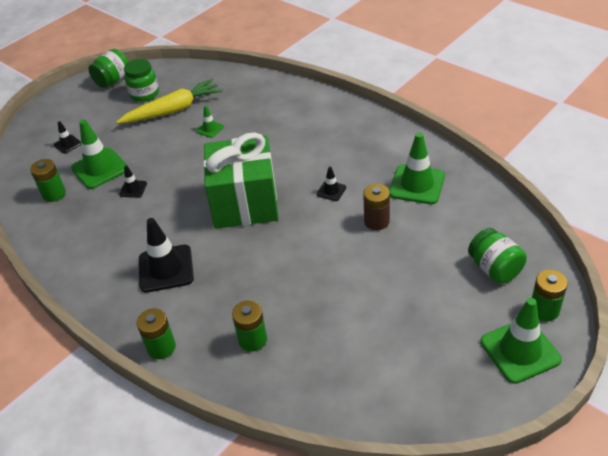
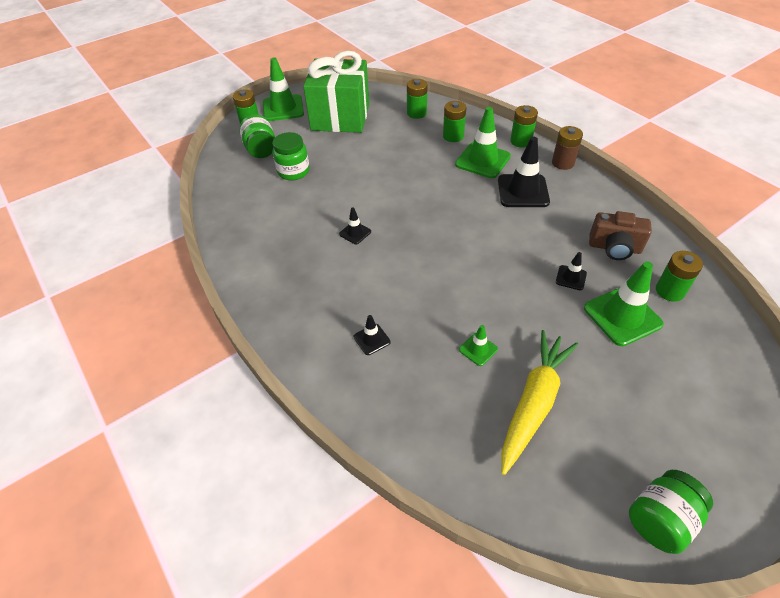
camera: 170 degrees left, 5 degrees up
(67, 144) = (686, 371): black traffic cone -> black traffic cone (372, 339)
(87, 222) = (614, 248): none -> brown camera
(144, 94) = (589, 458): green jar -> green jar (293, 171)
(173, 110) = (534, 402): yellow carrot -> yellow carrot turned 135 degrees clockwise
(245, 203) = (444, 237): green gift -> green gift (340, 117)
(313, 378) = (416, 113): none -> green battery
(376, 221) = (327, 197): brown battery -> brown battery (563, 163)
(417, 184) = (272, 223): green traffic cone -> green traffic cone (482, 160)

